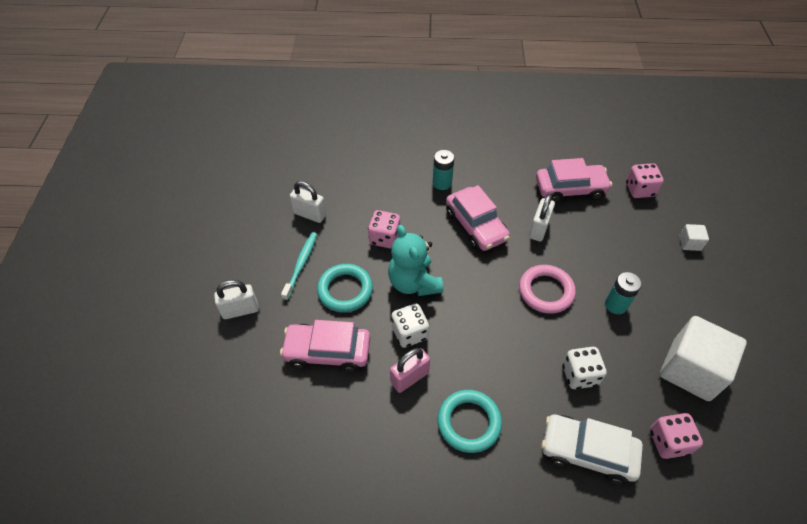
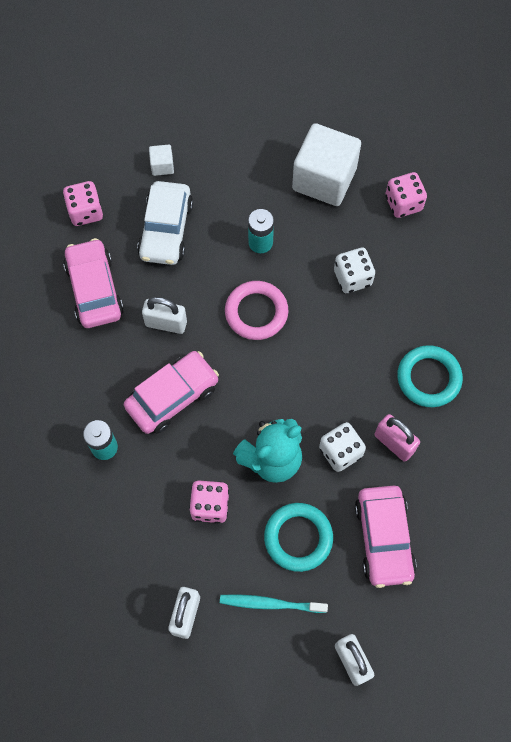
camera: 100 degrees left, 15 degrees up
(587, 452) = (431, 271): white car -> white car (166, 230)

